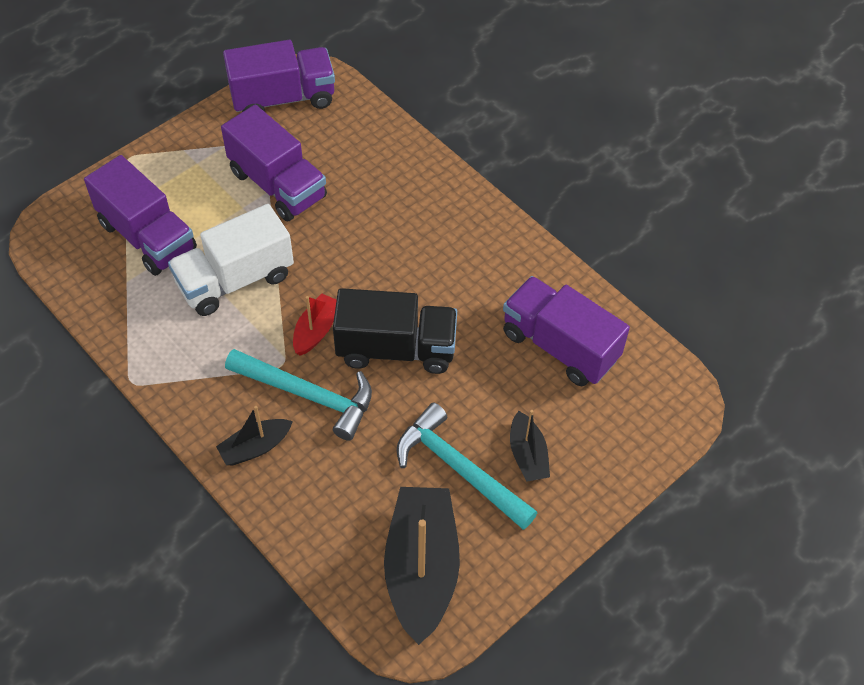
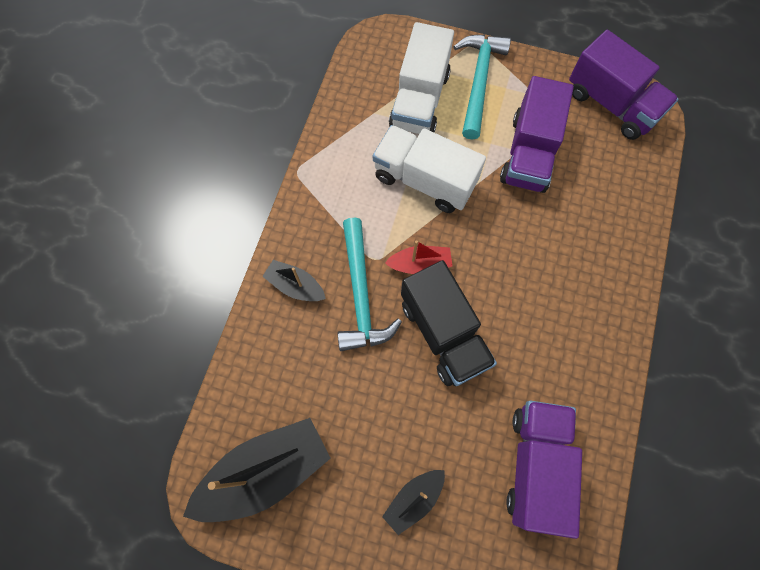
camera: 60 degrees right, 15 degrees up
(147, 236) = (419, 100): purple truck -> white truck
(459, 469) = (367, 449): turquoise hammer -> turquoise hammer (479, 82)

